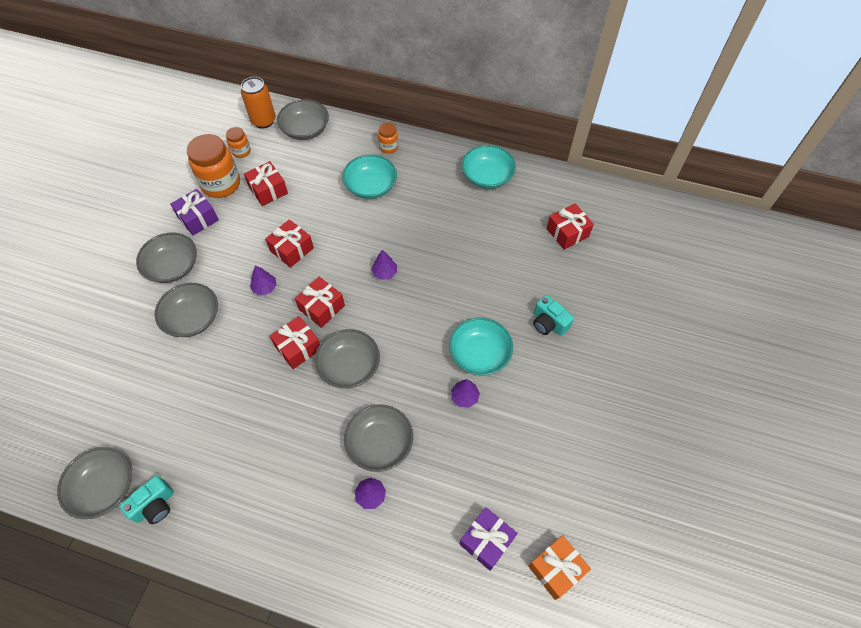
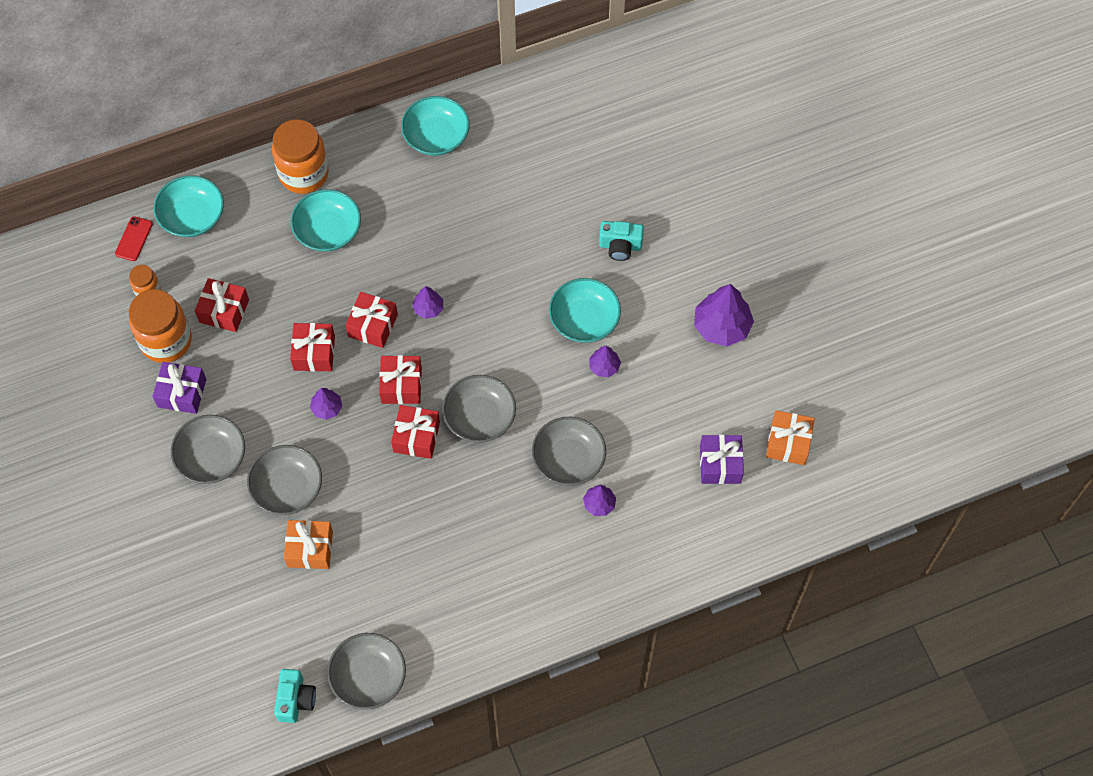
camera: 40 degrees left, 5 degrees up
(155, 505) = (428, 654): turquoise camera -> turquoise camera (295, 700)
(164, 368) = (310, 549): none -> orange gift
(263, 121) = (134, 239): orange can -> red phone
(305, 130) = (192, 216): grey bowl -> turquoise bowl
(388, 147) = (304, 174): orange jar -> orange jar, size x1.98
(567, 232) = (564, 143): red gift -> red gift (372, 325)
(577, 434) = (722, 326): none -> purple tree

